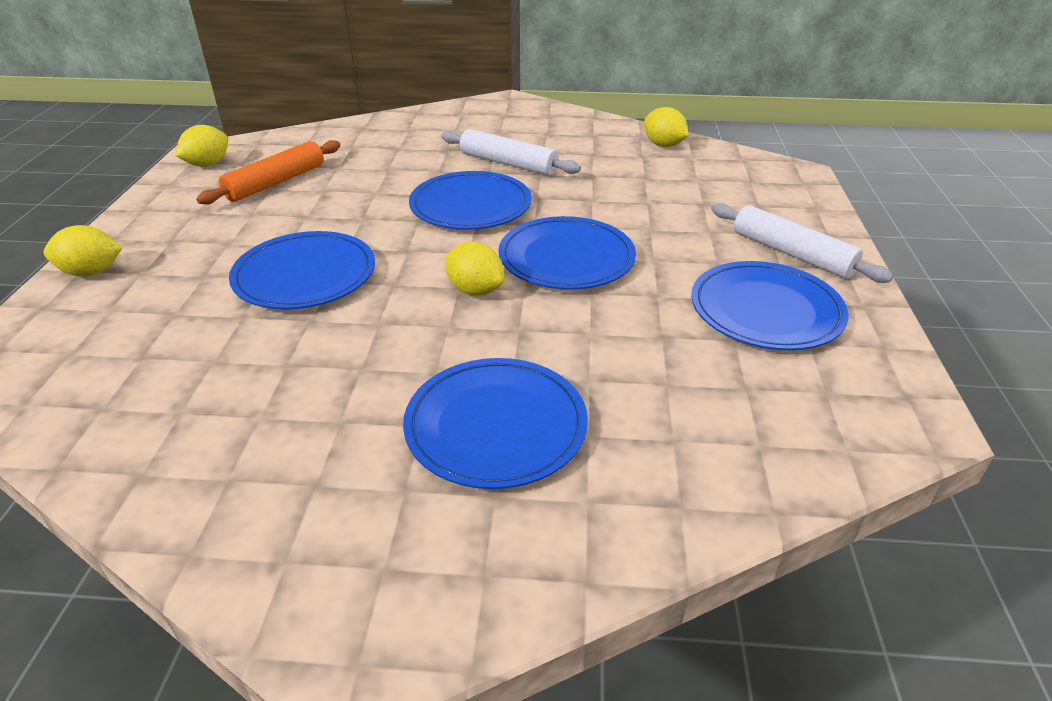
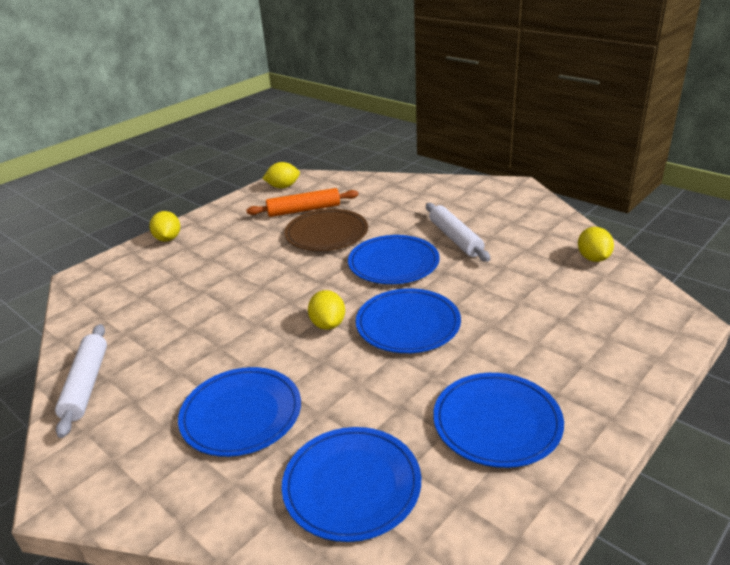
camera: 40 degrees right, 5 degrees down
(91, 272) = (168, 239): yellow lemon -> yellow lemon turned 45 degrees clockwise
(305, 275) = (254, 278): blue plate -> blue plate (352, 485)
(344, 199) = (326, 233): none -> brown plate
(792, 253) = (580, 388): white rolling pin -> white rolling pin (86, 384)

